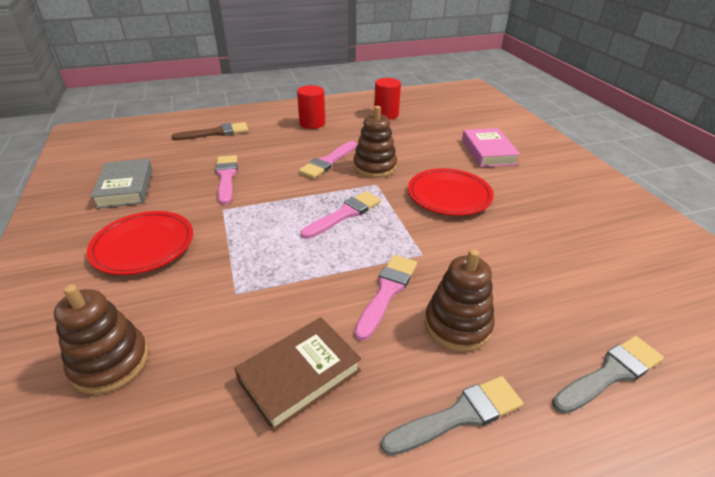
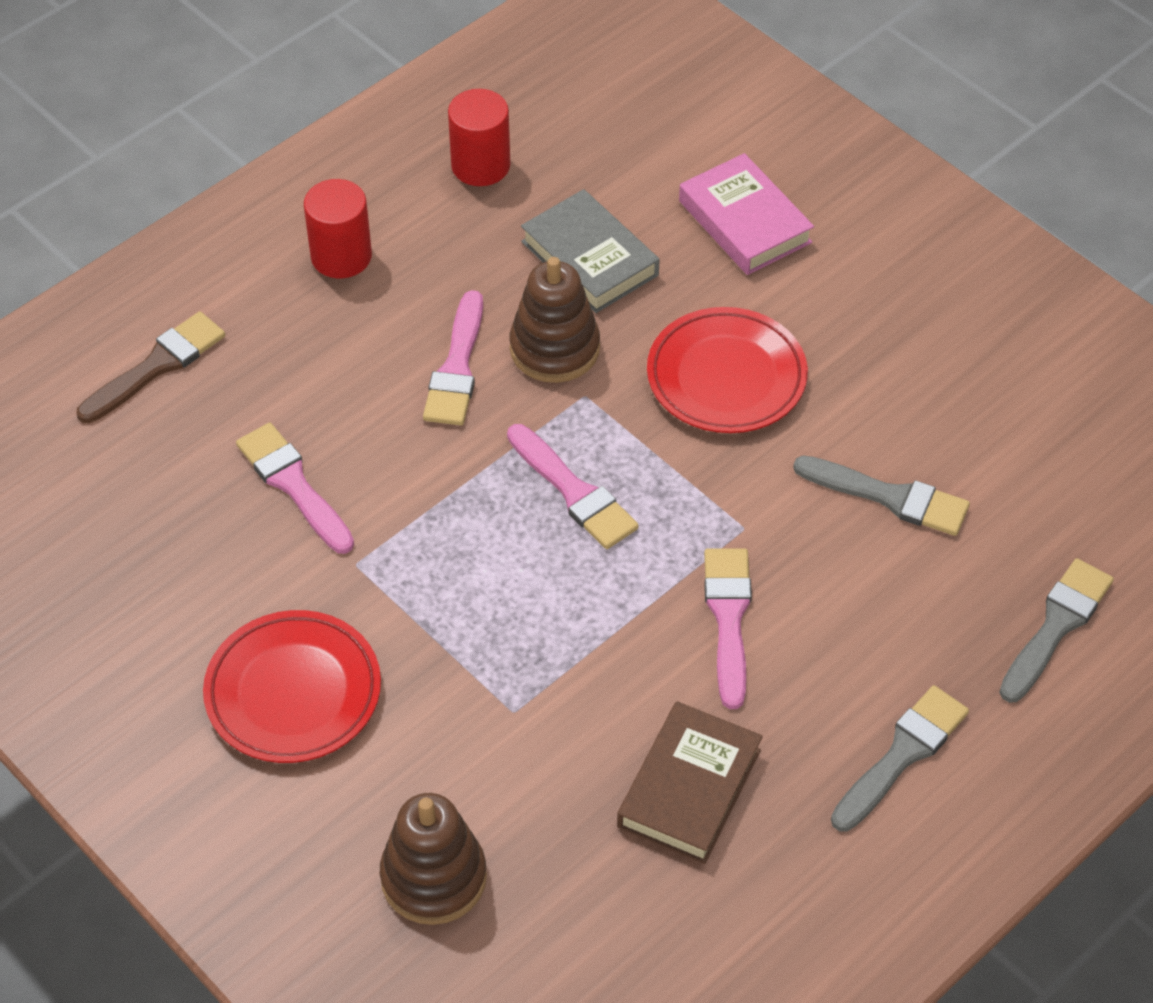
camera: 25 degrees left, 15 degrees up
(126, 188) = (126, 587): grey book -> grey book (589, 258)
(344, 214) = (574, 492): pink brush -> pink brush turned 120 degrees clockwise
(457, 325) = (849, 633): brown stacking toy -> none
(515, 267) = (889, 497): none -> grey brush

